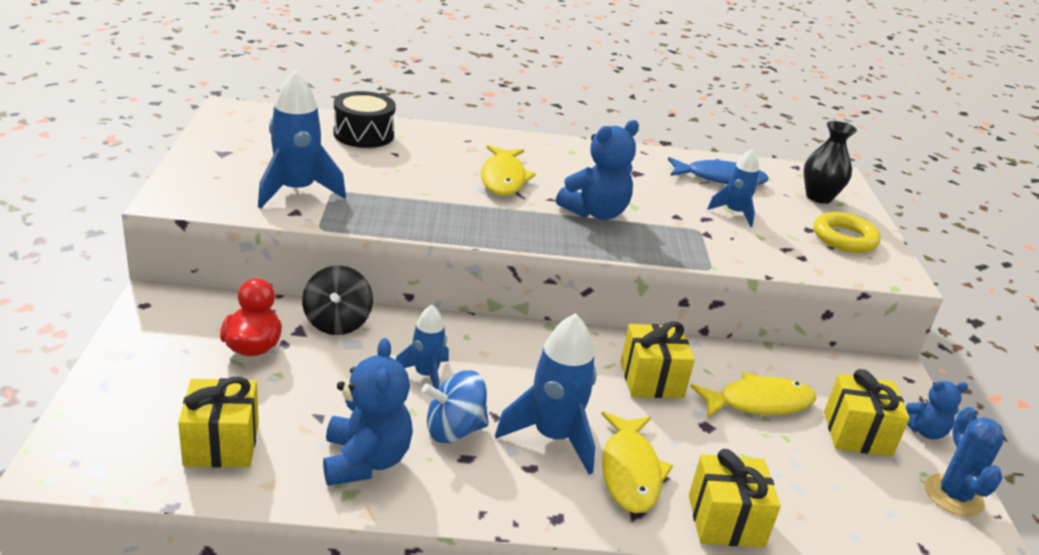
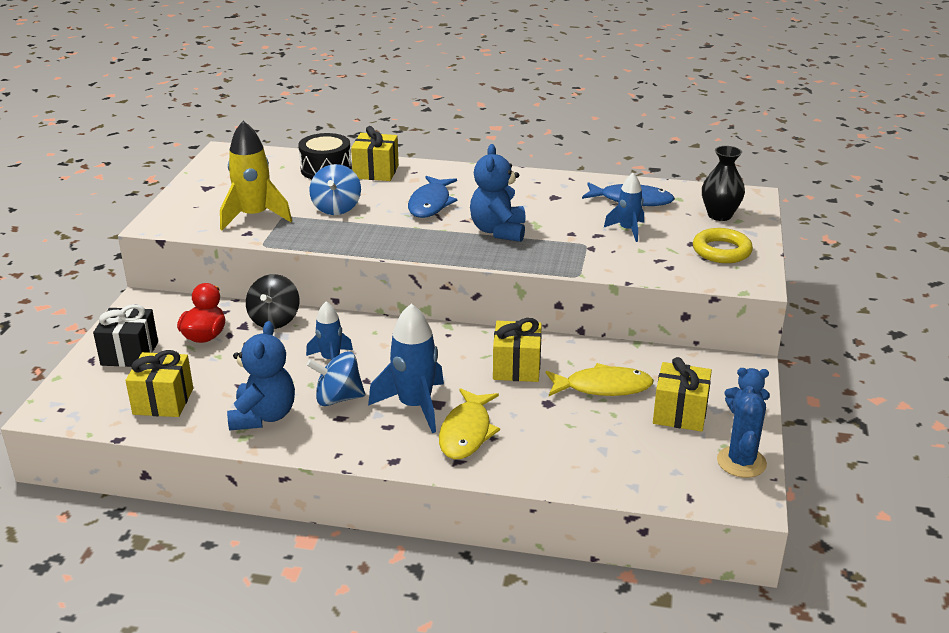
camera: 15 degrees right, 0 degrees up
(156, 374) = (129, 353): none -> black gift
(297, 191) = (254, 216): blue rocket -> yellow rocket
(394, 182) = (336, 208): none -> blue spinning top
(503, 178) = (430, 204): yellow fish -> blue fish
(595, 213) = (498, 231): blue teddy bear -> blue teddy bear turned 120 degrees clockwise
(725, 521) = (529, 469): yellow gift -> yellow gift (376, 172)

